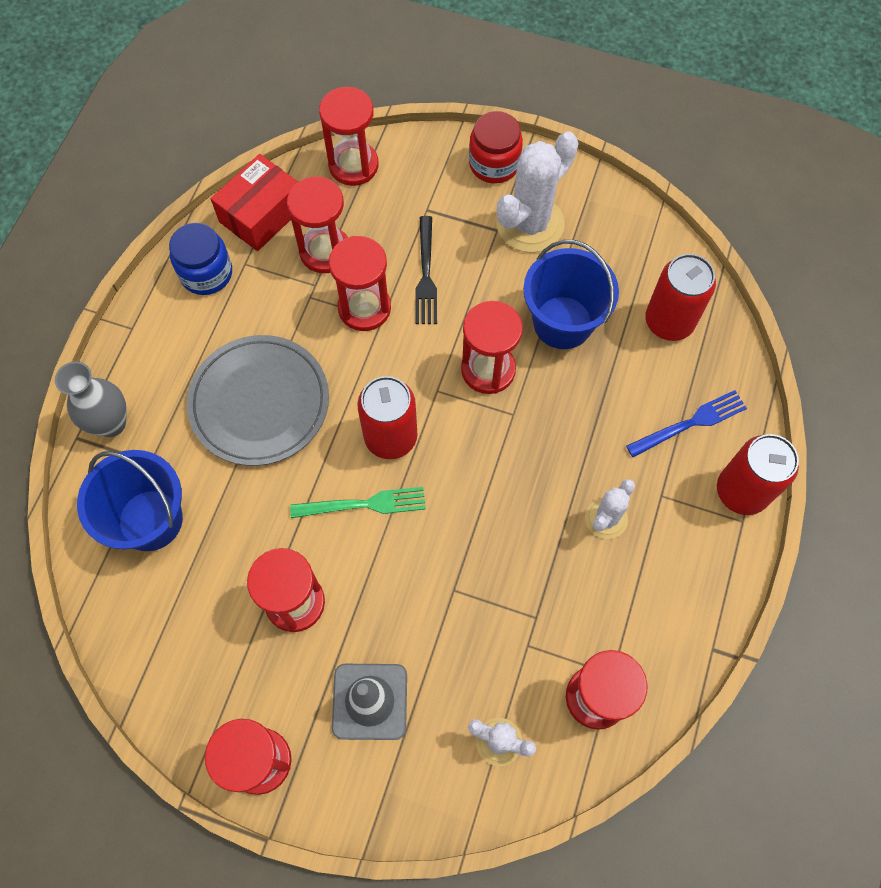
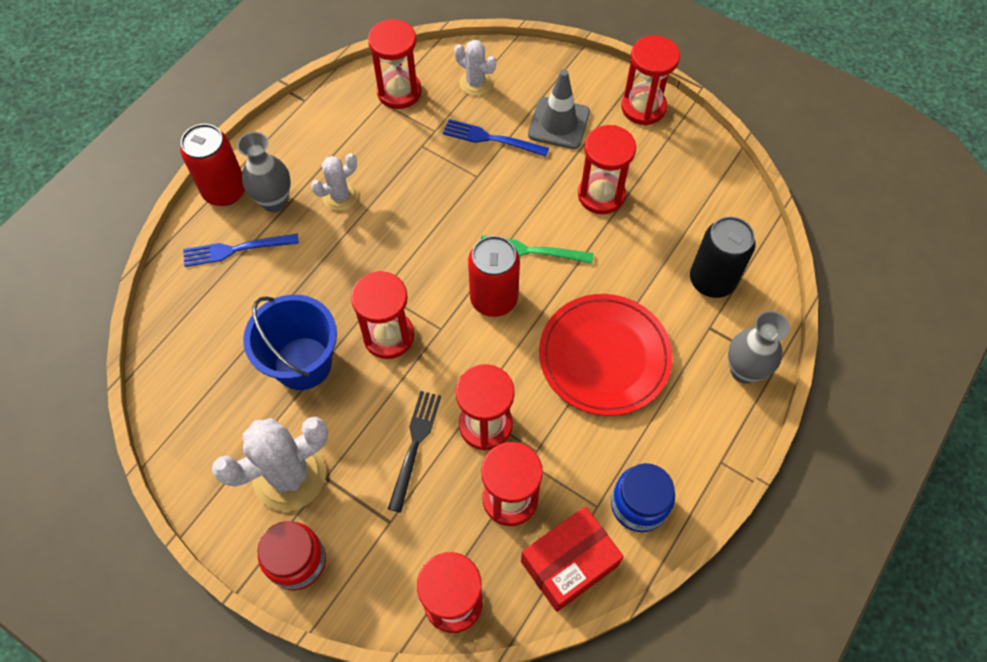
camera: 165 degrees left, 5 degrees down
(150, 520) = (712, 280): blue bucket -> black can
(259, 402) = (604, 356): grey plate -> red plate
(453, 652) = (490, 138): none -> blue fork
(669, 321) = (206, 340): red can -> none
(678, 492) = (274, 201): none -> grey vase

